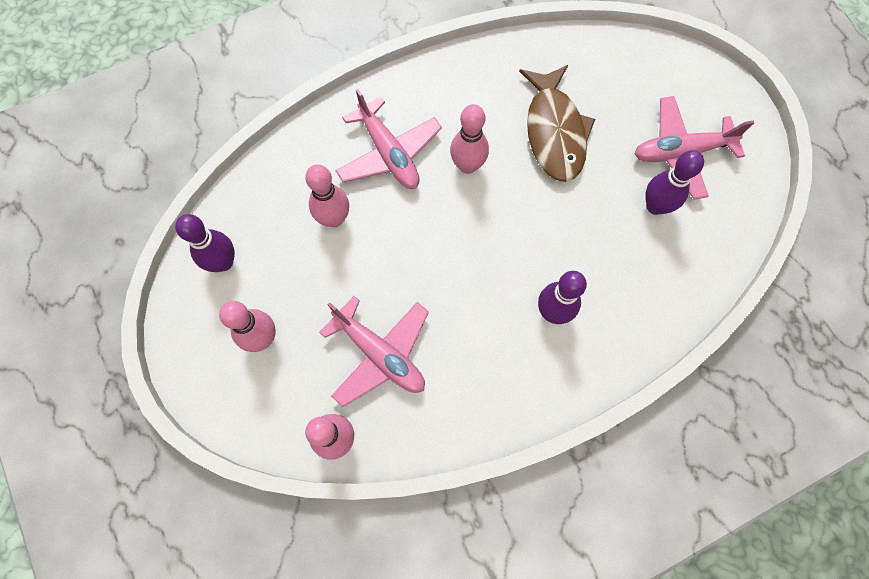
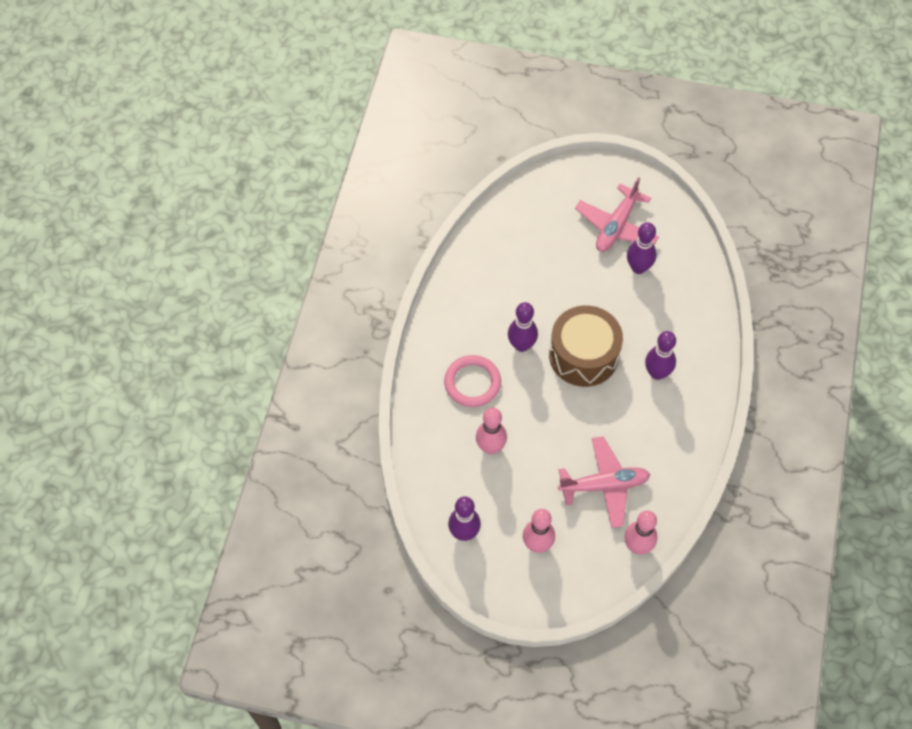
camera: 50 degrees left, 10 degrees down
(389, 153) = (472, 383): pink plane -> pink ring
(467, 165) = (521, 345): pink bowling pin -> purple bowling pin
(508, 228) = (583, 355): none -> brown drum
(554, 132) = (542, 281): brown fish -> none

